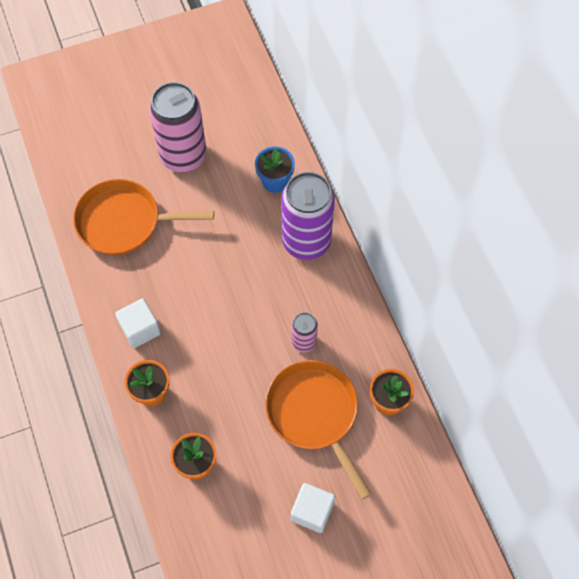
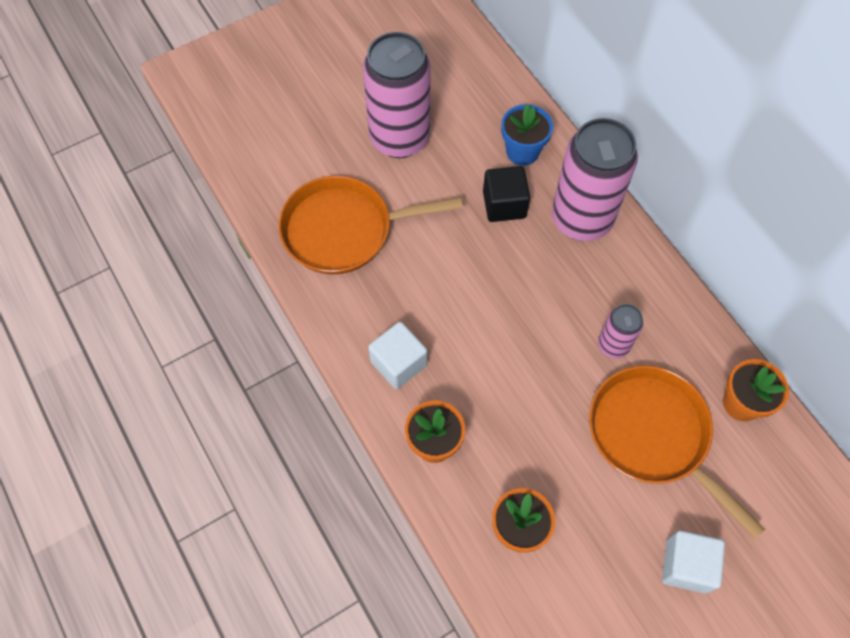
camera: 10 degrees left, 0 degrees up
(250, 221) = (504, 204): none -> black cube
(306, 241) = (581, 219): purple can -> pink can

